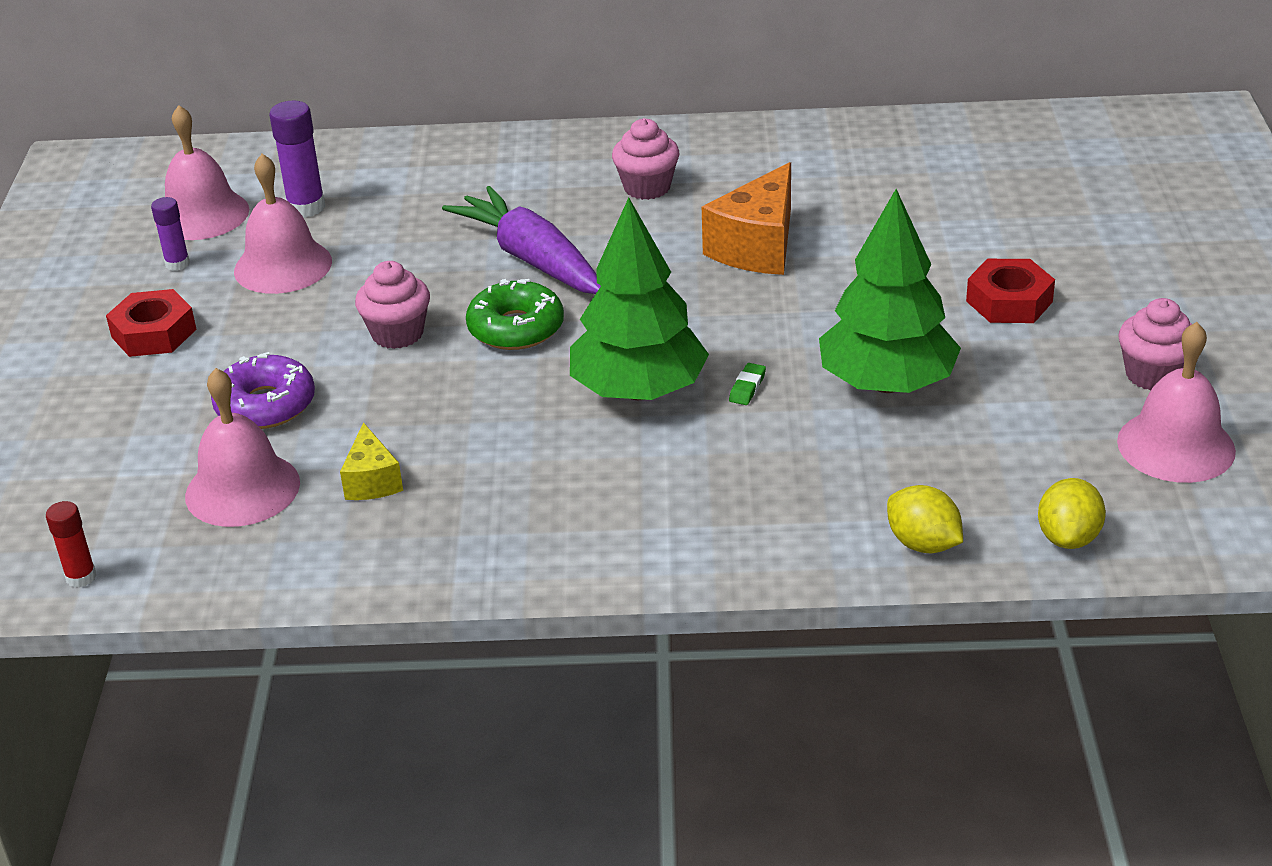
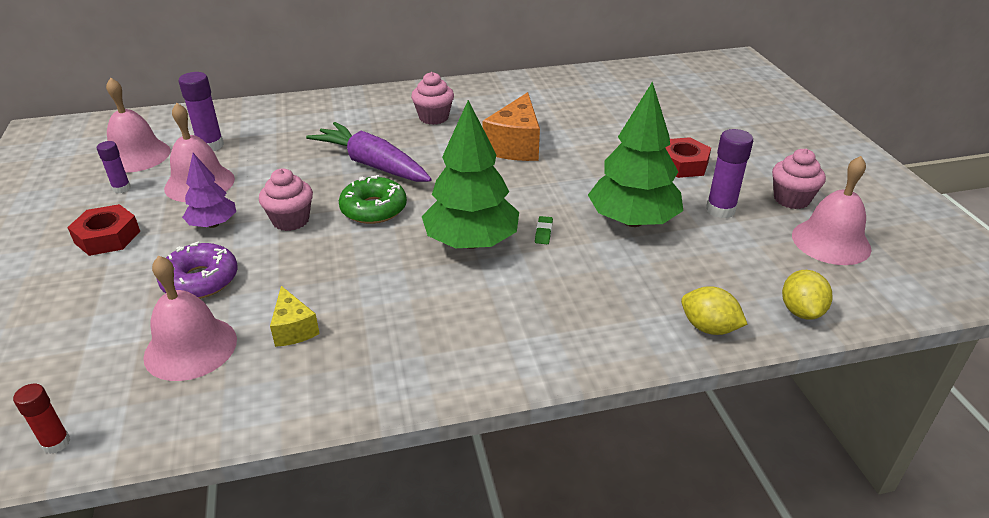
camera: 15 degrees left, 0 degrees up
(293, 329) = (213, 224): none -> purple tree
(1030, 380) = (720, 210): none -> purple glue stick

